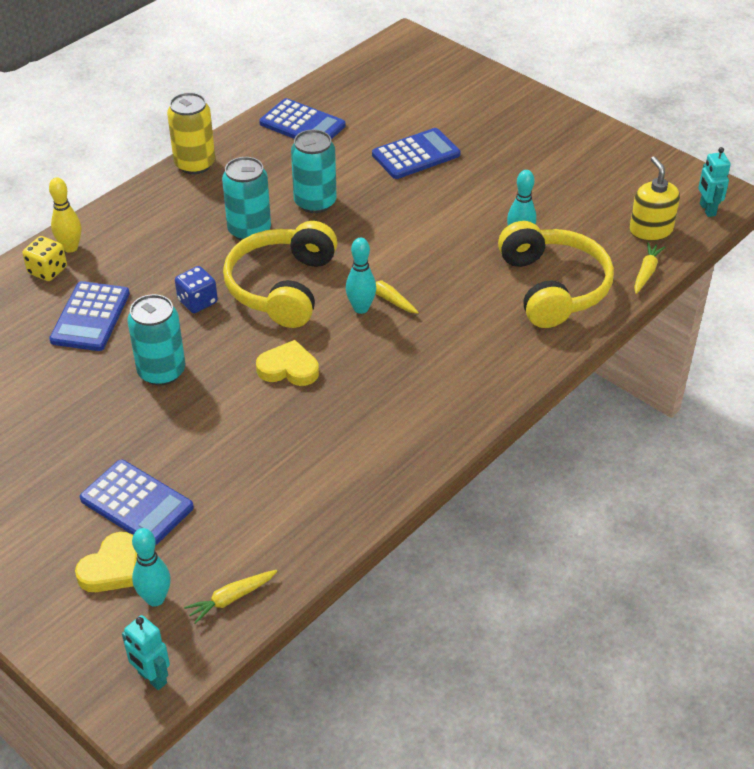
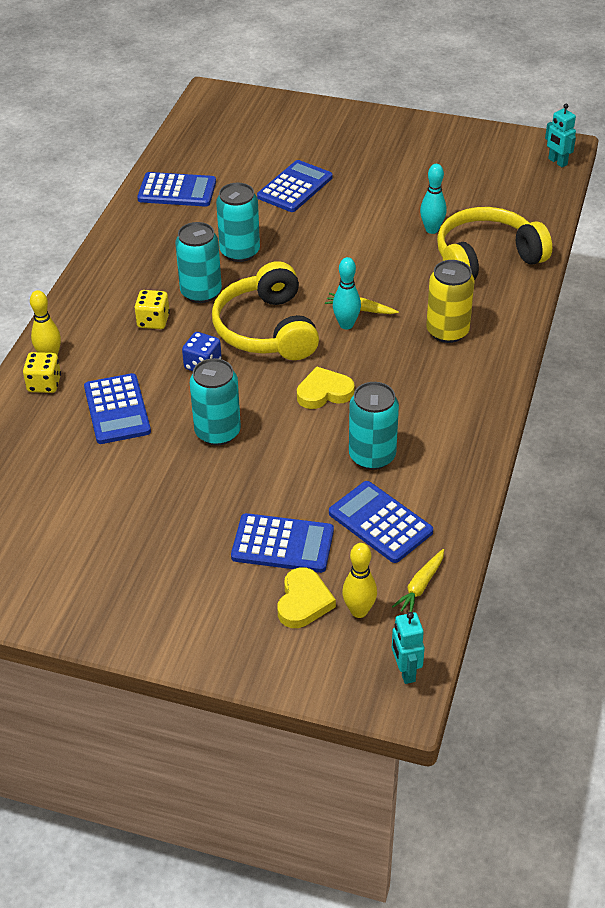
camera: 25 degrees left, 0 degrees up
(152, 678) = (405, 671): turquoise robot -> turquoise robot turned 60 degrees clockwise
(155, 599) = (359, 611): turquoise bowling pin -> yellow bowling pin
(186, 243) = (153, 321): none -> yellow dice
(195, 164) = (107, 252): yellow can -> yellow can (447, 331)
(242, 519) = (380, 522): none -> blue calculator
(285, 449) = (372, 456): none -> turquoise can
(553, 287) = (486, 258): yellow headphones -> yellow headphones turned 75 degrees counterclockwise
(646, 272) = (548, 224): yellow carrot -> none
(650, 230) = (527, 190): yellow soap dispenser -> none

